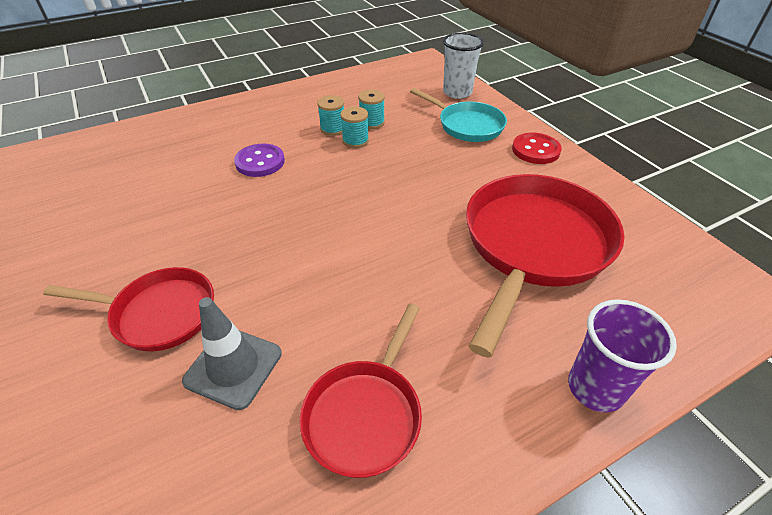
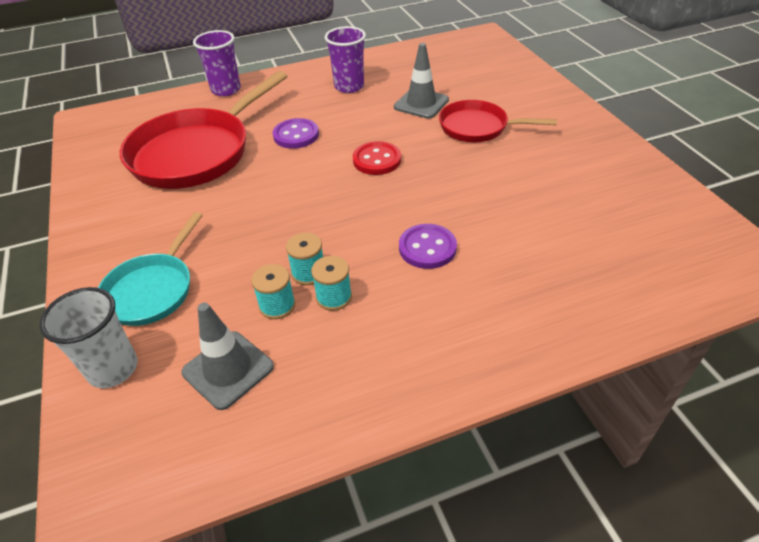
camera: 170 degrees left, 0 degrees up
(365, 414) = (349, 86): red pan -> purple cup
(389, 96) = (228, 369): none -> grey traffic cone
(420, 282) = (296, 135): none -> purple button
(467, 125) = (152, 290): turquoise pan -> turquoise pan turned 120 degrees counterclockwise
(535, 150) = (105, 243): red button -> red button (377, 160)

